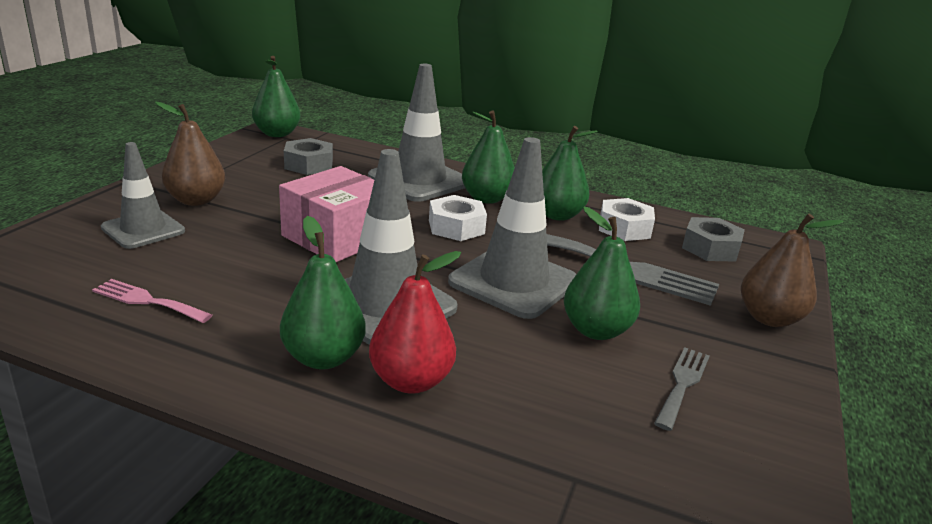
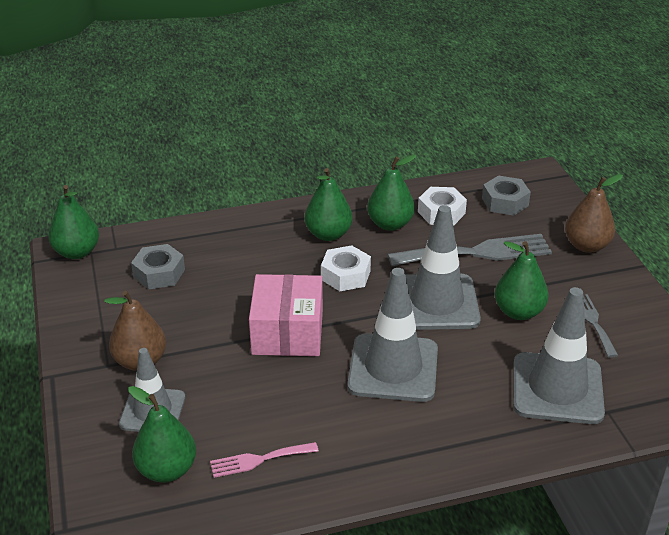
camera: 35 degrees left, 10 degrees up
(323, 358) = (414, 426): green pear -> green pear (167, 470)
(411, 381) = (475, 409): red pear -> none
(419, 180) = (260, 242): grey traffic cone -> grey traffic cone (557, 388)

